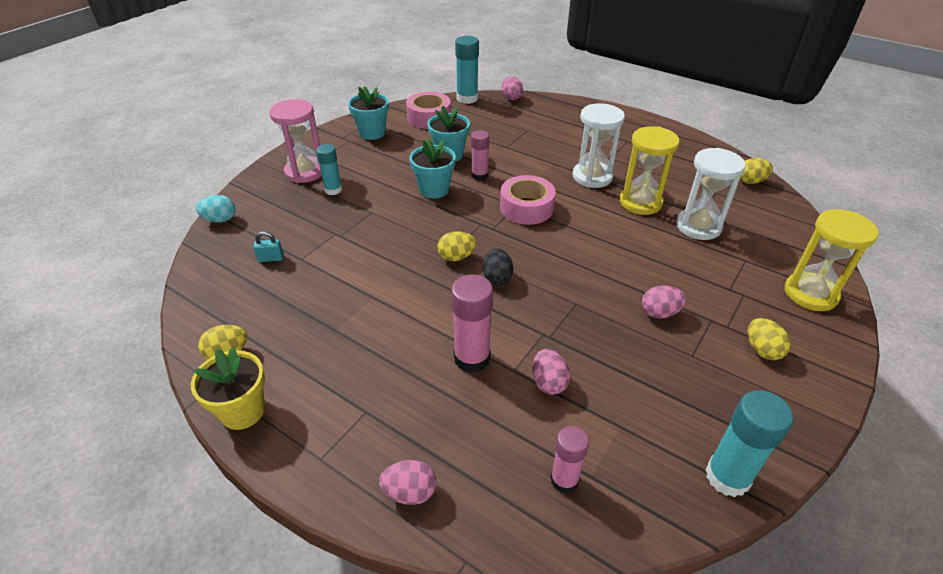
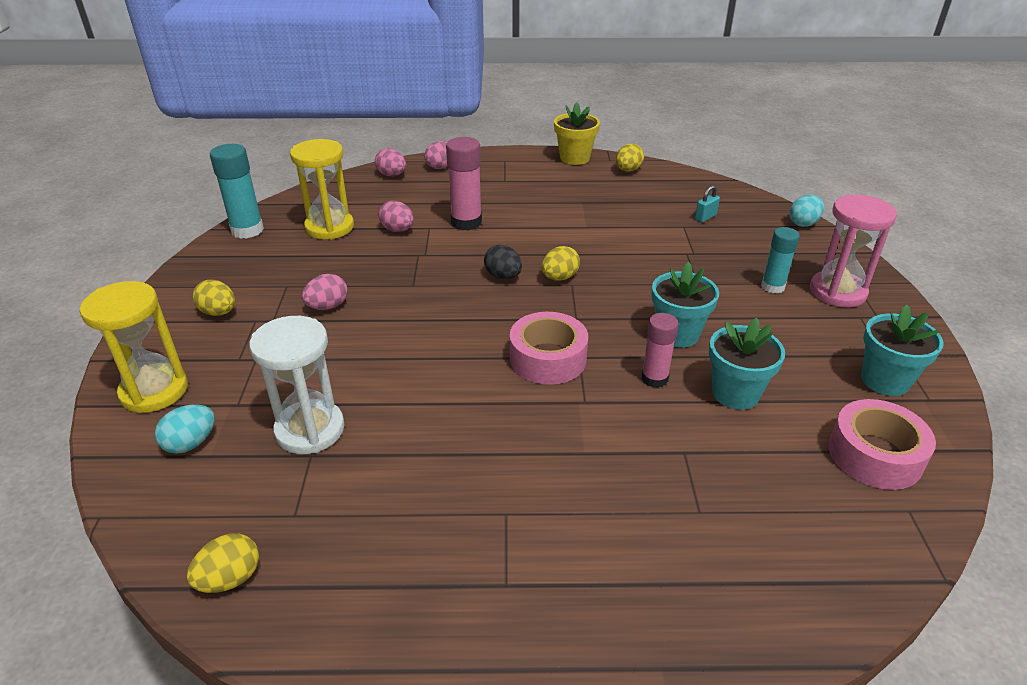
camera: 145 degrees right, 5 degrees down
(467, 98) = (906, 550): turquoise glue stick -> none
(511, 97) = (843, 609): pink egg -> pink egg (392, 175)
(564, 480) = (356, 196): pink glue stick -> none
(592, 177) = (506, 452): white hourglass -> none
(640, 202) = (407, 435): yellow hourglass -> yellow hourglass (329, 227)
(777, 247) = (191, 443): none -> turquoise egg

